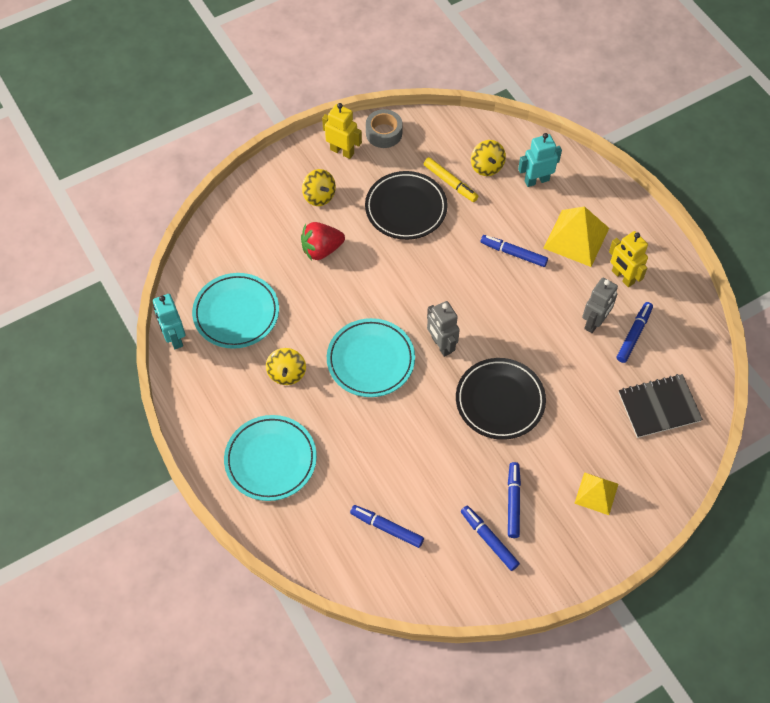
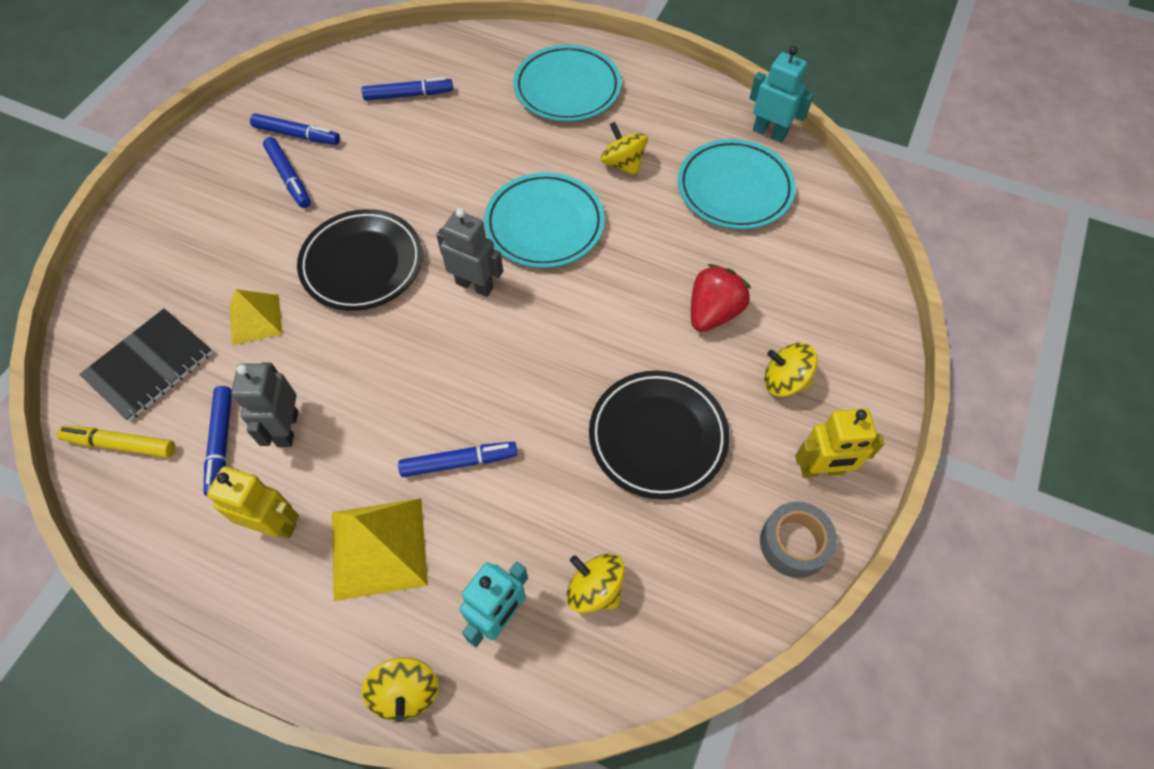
camera: 145 degrees right, 0 degrees up
(450, 183) = (628, 520): yellow marker -> yellow marker (121, 444)
(594, 176) = (406, 692): none -> yellow spinning top
(596, 493) = (195, 231): yellow pyramid -> yellow pyramid (255, 319)

